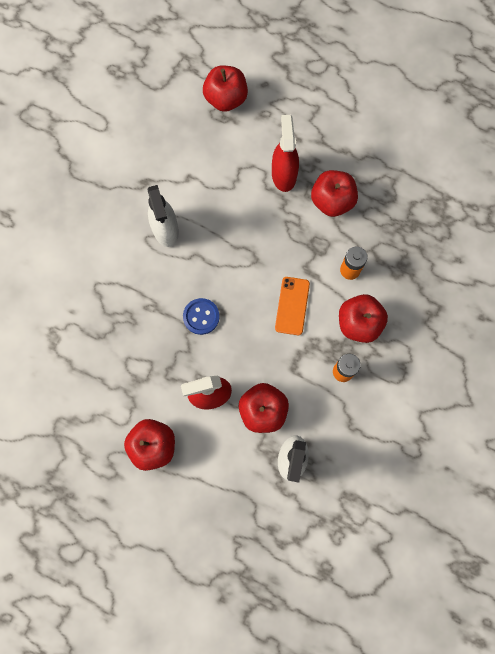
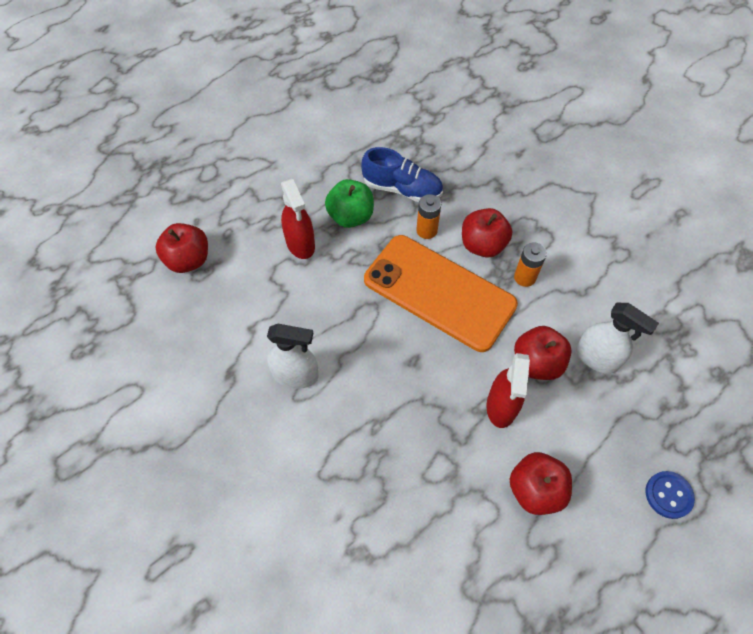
camera: 65 degrees left, 15 degrees down
(201, 316) = (411, 380): blue button -> blue button (668, 495)
(284, 174) = (300, 244): red spray bottle -> red spray bottle turned 135 degrees counterclockwise
(292, 306) = (439, 292): orange phone -> orange phone, size x2.33
(332, 201) = (350, 216): red apple -> green apple
(384, 230) = (402, 189): none -> blue shoe

